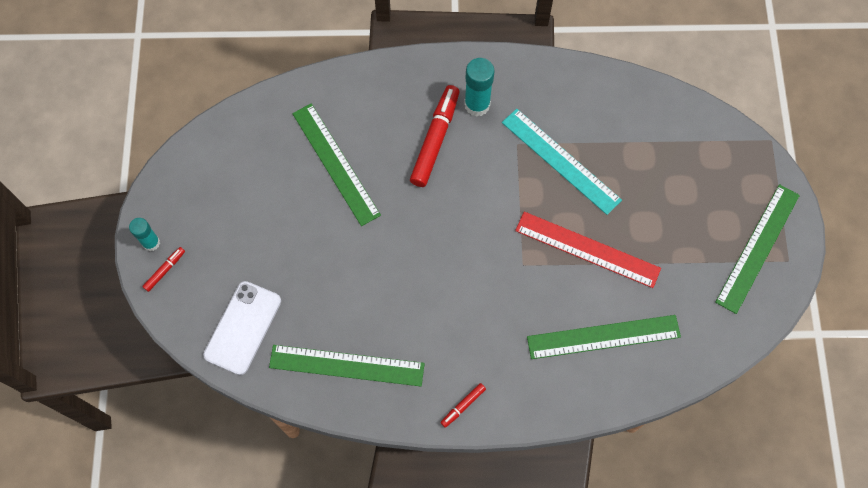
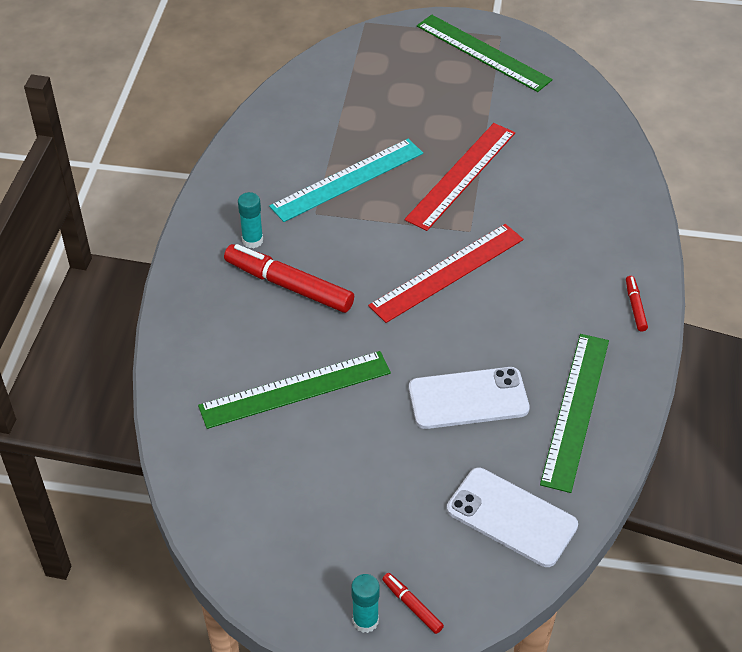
camera: 80 degrees left, 20 degrees down
(345, 285) = (468, 398): none -> white phone
(463, 406) = (635, 307): red marker -> red marker turned 150 degrees counterclockwise
(472, 253) = (447, 272): none -> red ruler
(477, 105) = (252, 240): turquoise glue stick -> turquoise glue stick, size x0.65
(603, 337) = (565, 179): green ruler -> none

